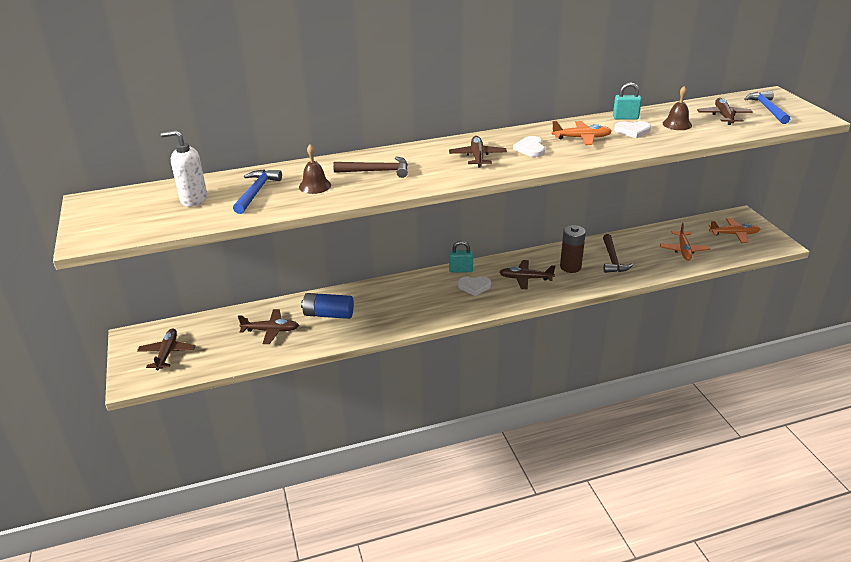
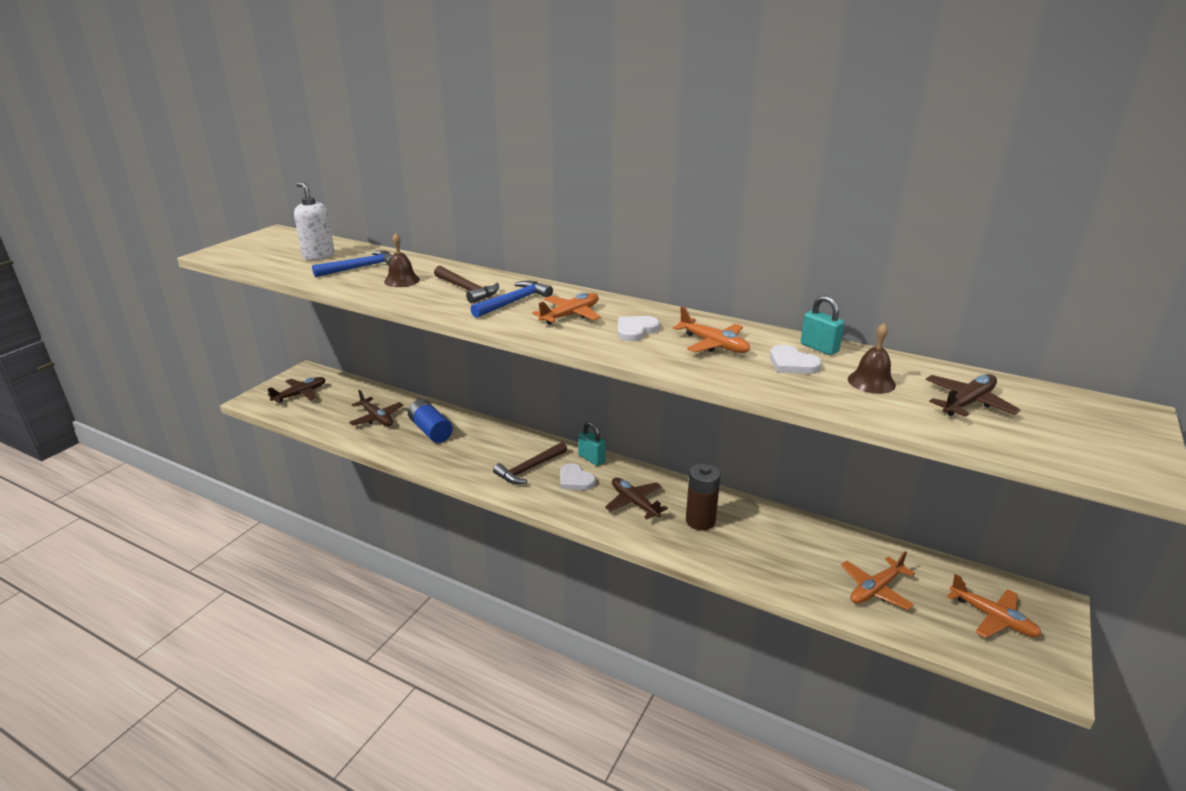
camera: 45 degrees right, 5 degrees down
(477, 157) = (570, 315): brown plane -> orange plane
(612, 259) = (762, 543): brown hammer -> brown hammer (529, 469)
(767, 109) = (1070, 425): blue hammer -> blue hammer (514, 302)

